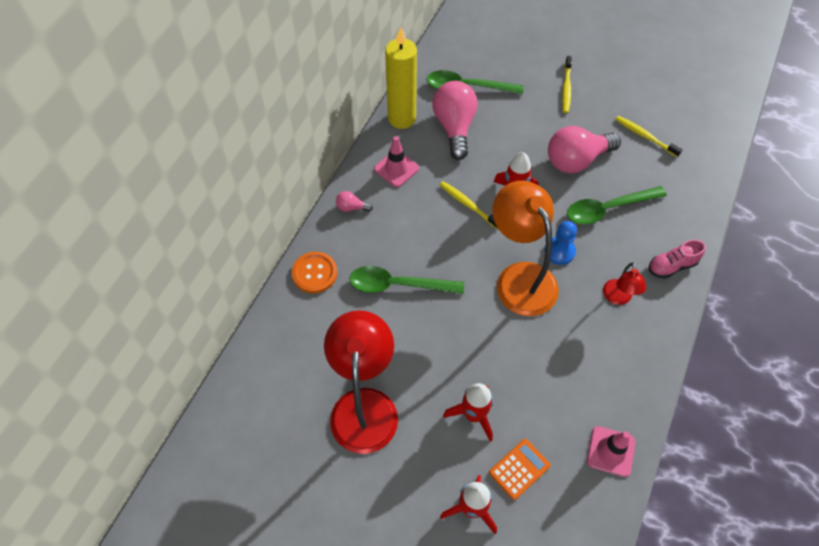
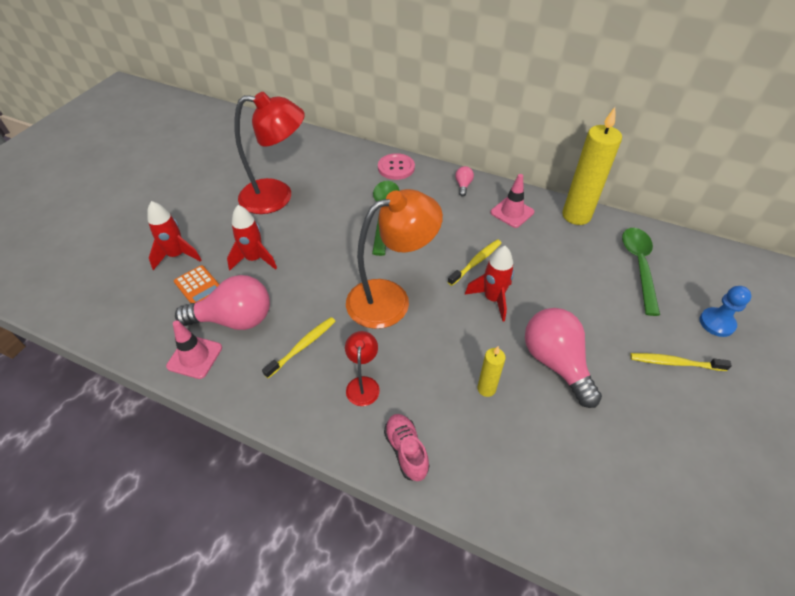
camera: 90 degrees right, 10 degrees down
(314, 273) = (396, 168): orange button -> pink button
(454, 127) = (576, 254): pink light bulb -> pink light bulb (234, 319)
(559, 251) = (423, 334): blue pawn -> blue pawn (716, 323)
(608, 209) = (486, 389): green spoon -> yellow candle
(618, 298) = (363, 384): red lamp -> red lamp turned 90 degrees clockwise
(645, 136) = (617, 450): yellow toothbrush -> yellow toothbrush (302, 346)

